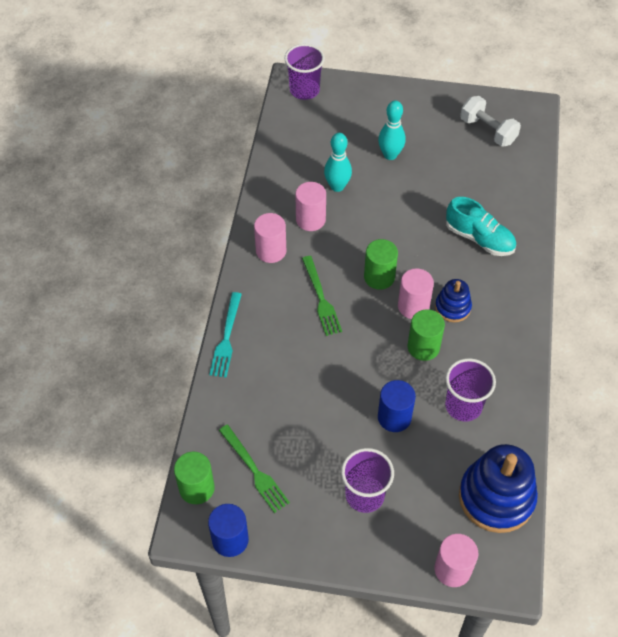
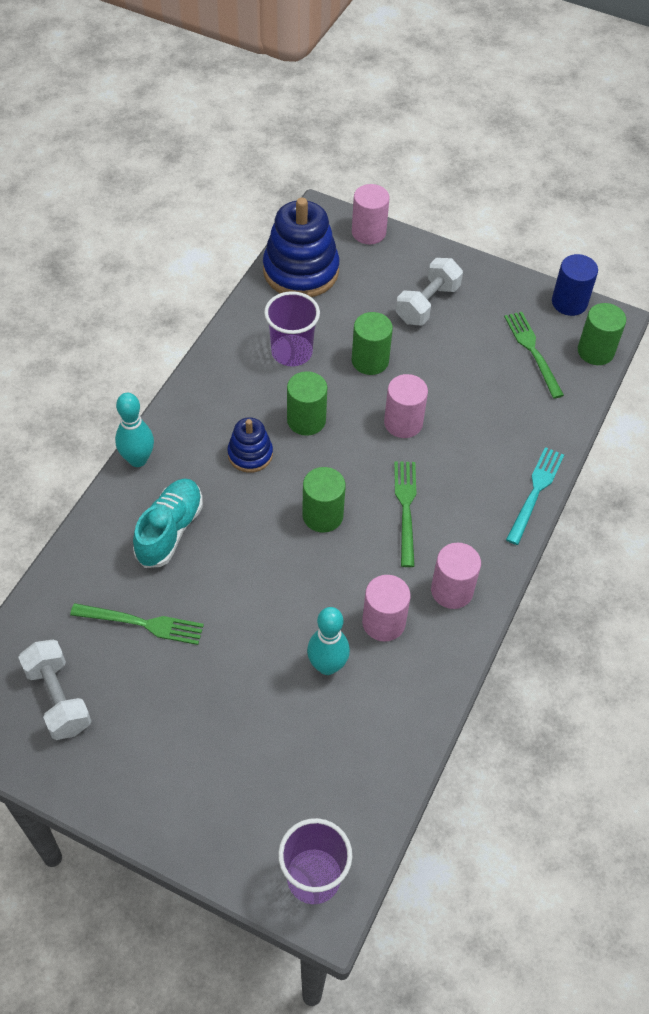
camera: 165 degrees left, 0 degrees up
(365, 495) = (427, 304): purple cup -> white dumbbell
(390, 155) = (227, 698): turquoise bowling pin -> turquoise bowling pin (138, 459)
(394, 417) = (370, 361): blue cylinder -> green cylinder
(413, 306) = (296, 468): pink cylinder -> pink cylinder (403, 423)
(463, 180) = (142, 623): none -> green fork
(479, 238) = (170, 530): turquoise shoe -> turquoise shoe turned 60 degrees clockwise

